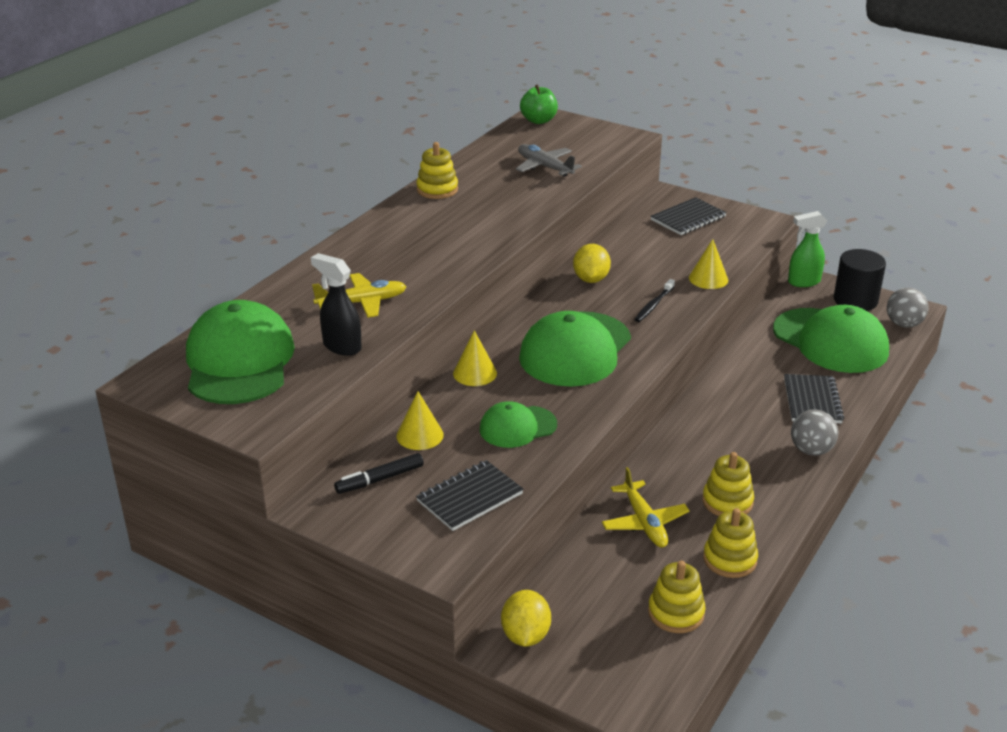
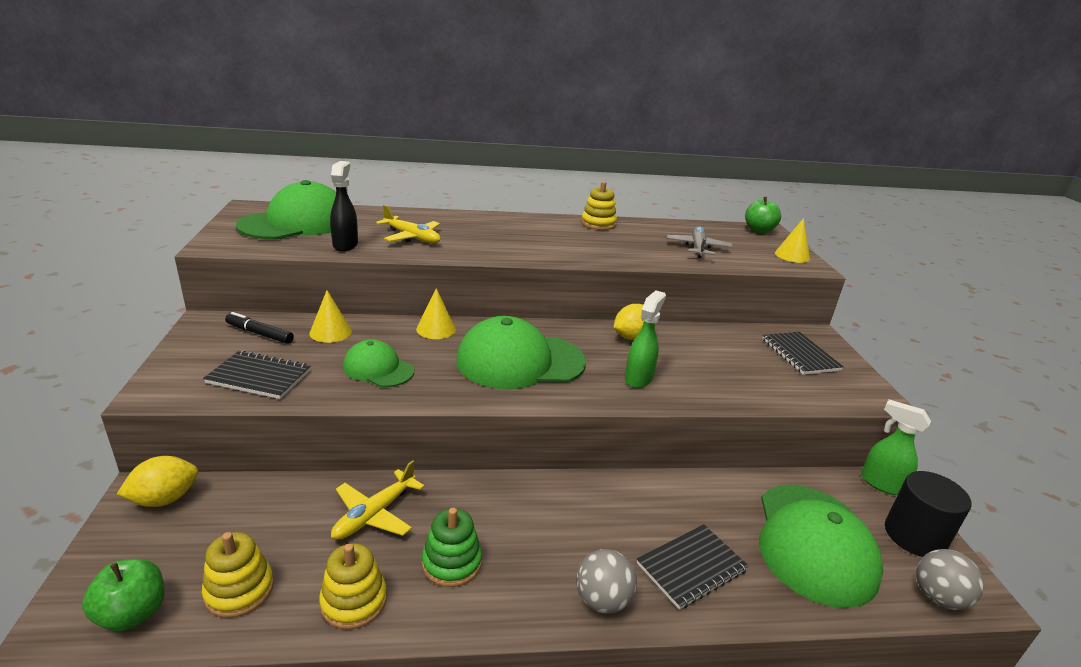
camera: 50 degrees right, 5 degrees down
(654, 305) = (638, 378): black toothbrush -> green spray bottle
(659, 673) = (132, 613): none -> green apple
(688, 218) = (800, 354): black notebook -> black notebook turned 60 degrees clockwise
(708, 279) = (724, 394): yellow cone -> yellow cone (792, 256)
(727, 502) = (452, 562): yellow stacking toy -> green stacking toy

